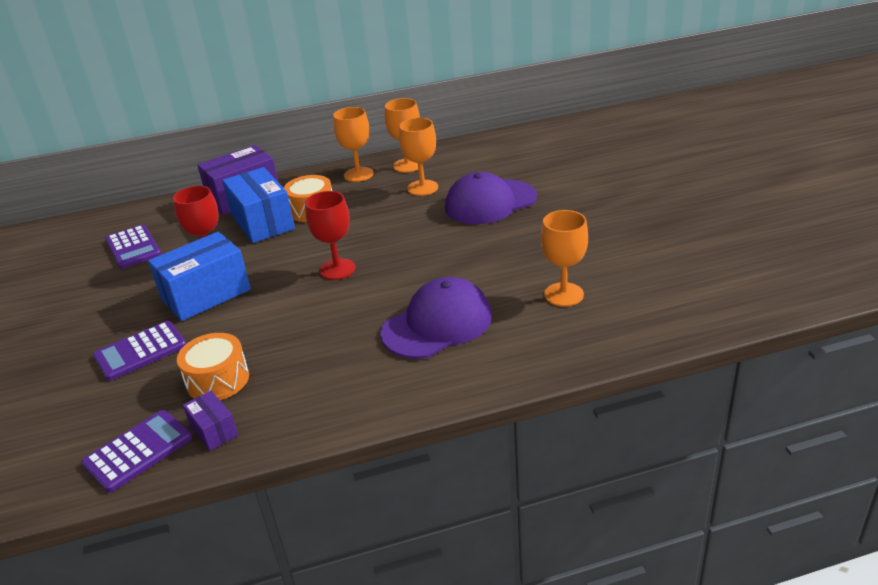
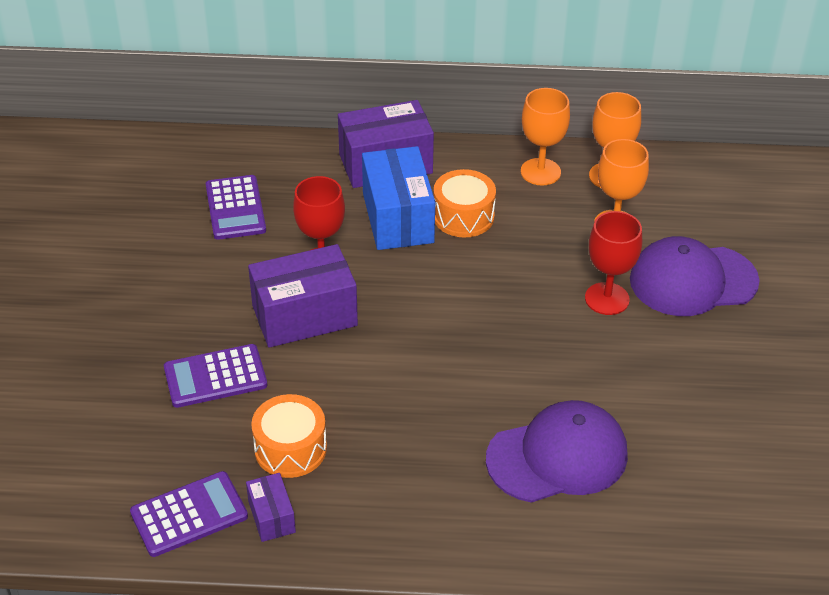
camera: 15 degrees right, 10 degrees up
(206, 295) = (304, 316): blue box -> purple box
(337, 269) = (467, 329): red goblet -> red goblet (607, 299)
(563, 294) = (724, 465): orange goblet -> none

